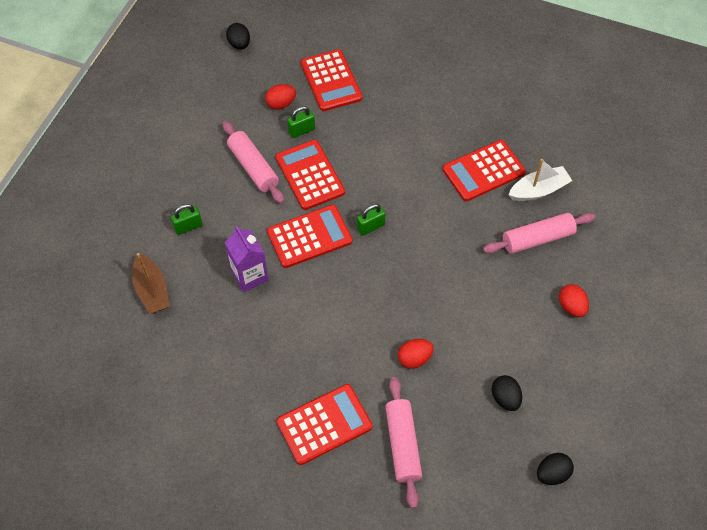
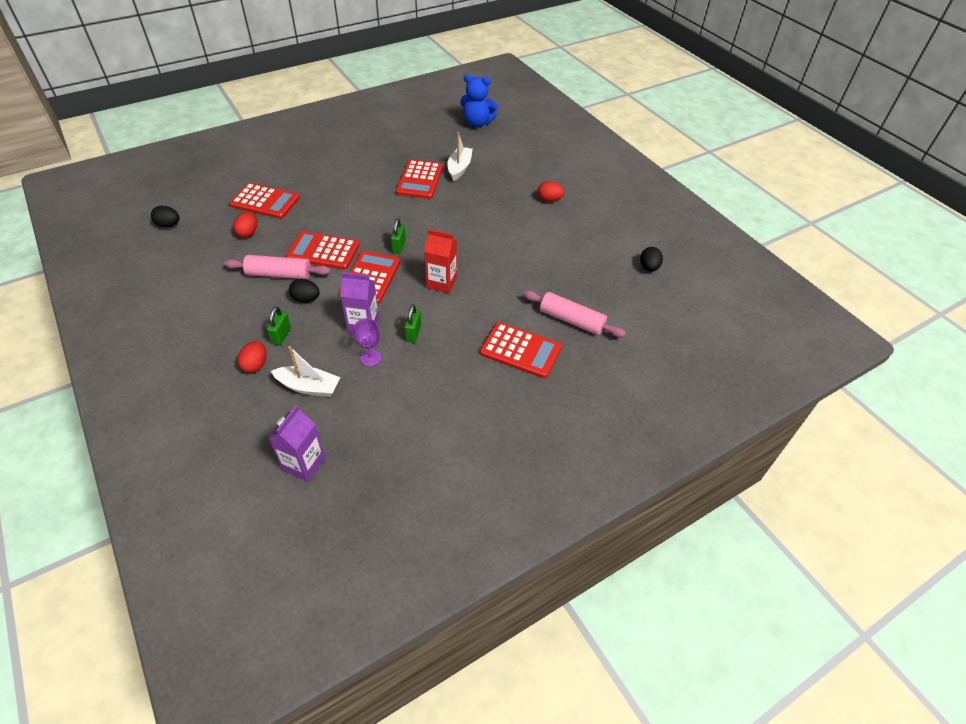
camera: 55 degrees left, 10 degrees down
(78, 347) = (304, 464): none -> purple carton
(152, 290) = (309, 387): brown boat -> white boat
(217, 310) = (370, 358): none -> purple goblet
(301, 131) = (283, 235): green padlock -> green padlock (413, 333)
(324, 424) = (520, 350): red calculator -> red calculator turned 105 degrees clockwise
(354, 297) = (441, 283): none -> red carton
(414, 359) = (516, 281): red egg -> red egg (255, 365)
(505, 398) = (582, 258): black egg -> black egg (306, 299)
(537, 239) = (491, 186): pink rolling pin -> none
(635, 149) = (477, 123): none -> blue teddy bear

